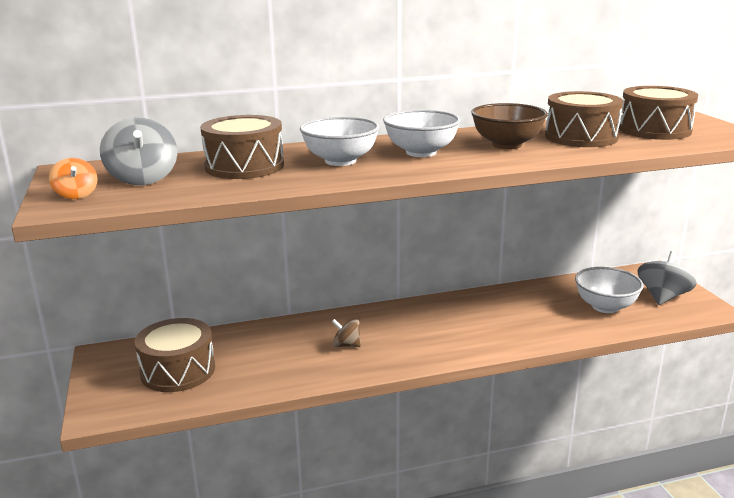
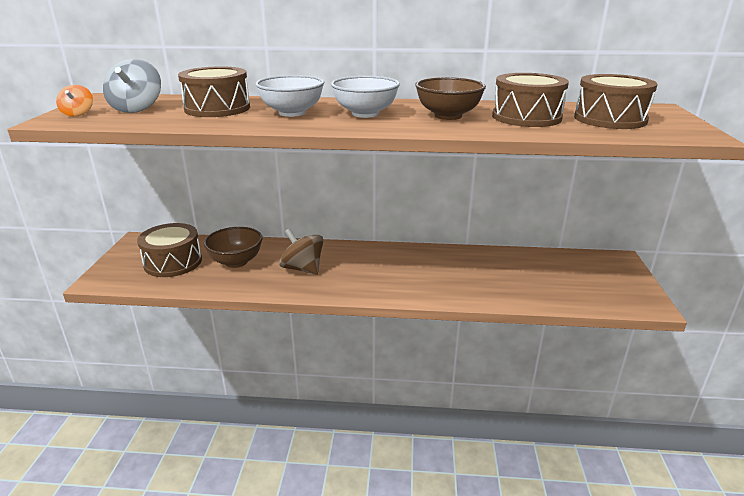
camera: 20 degrees right, 5 degrees up
(259, 353) = (236, 262): none -> brown bowl
(346, 345) = (302, 269): brown spinning top -> brown spinning top, size x1.73
(605, 307) = (544, 281): white bowl -> none
(663, 297) = (608, 284): grey spinning top -> none

